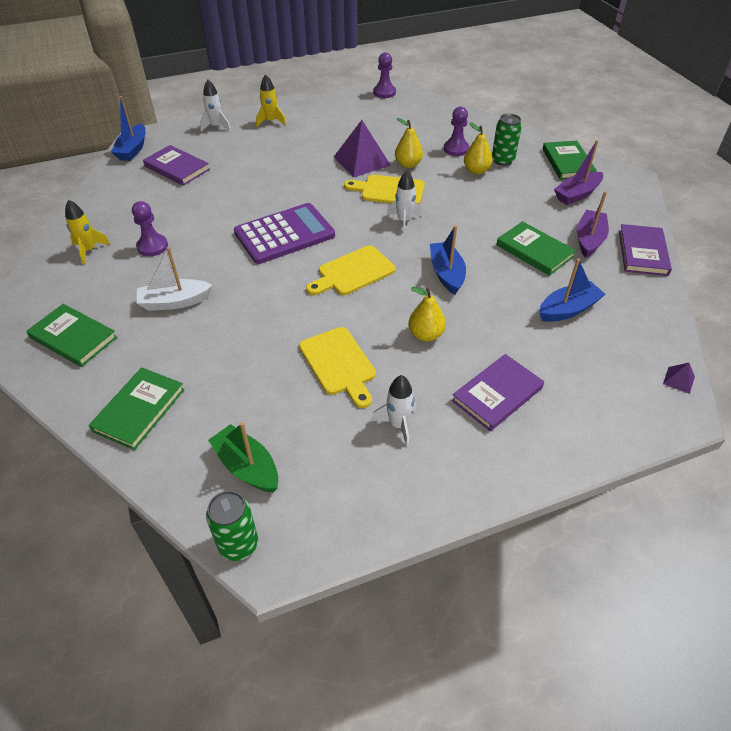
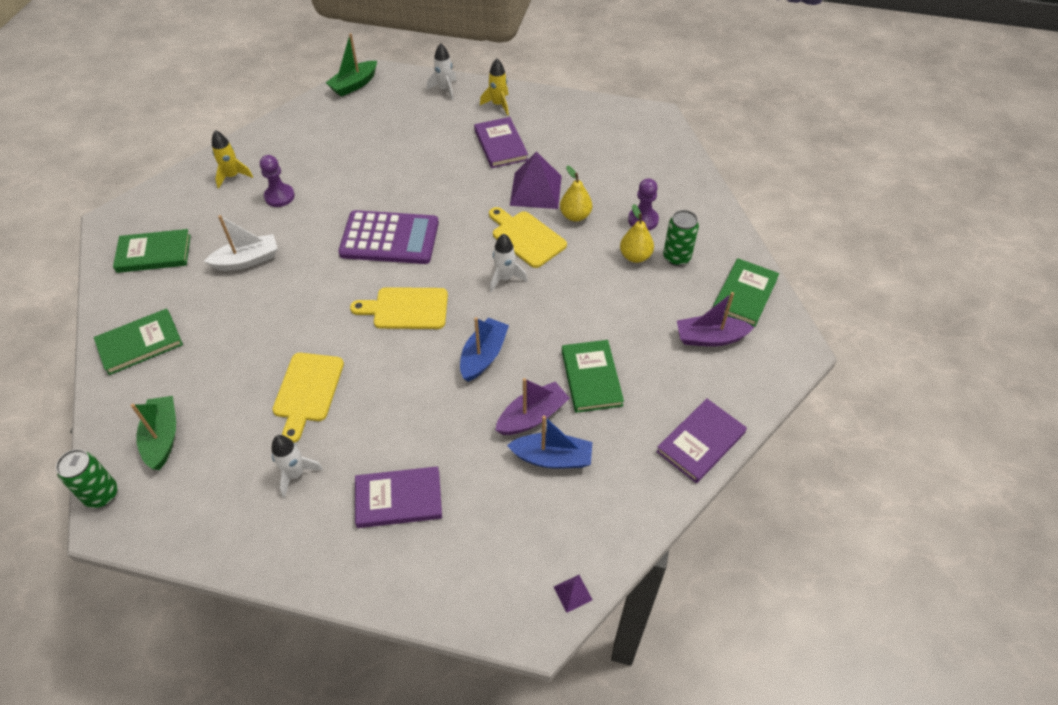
camera: 35 degrees right, 5 degrees up
(73, 338) = (154, 254): green book -> green book turned 75 degrees counterclockwise
(133, 149) = (354, 85): blue boat -> green boat
(174, 302) = (247, 260): white boat -> white boat turned 135 degrees clockwise
(177, 168) = (370, 122): purple book -> purple book (500, 145)
(384, 92) = (643, 116): purple pawn -> none
(425, 335) = (401, 406): yellow pear -> none
(589, 240) = (661, 396): purple boat -> purple boat (532, 416)

